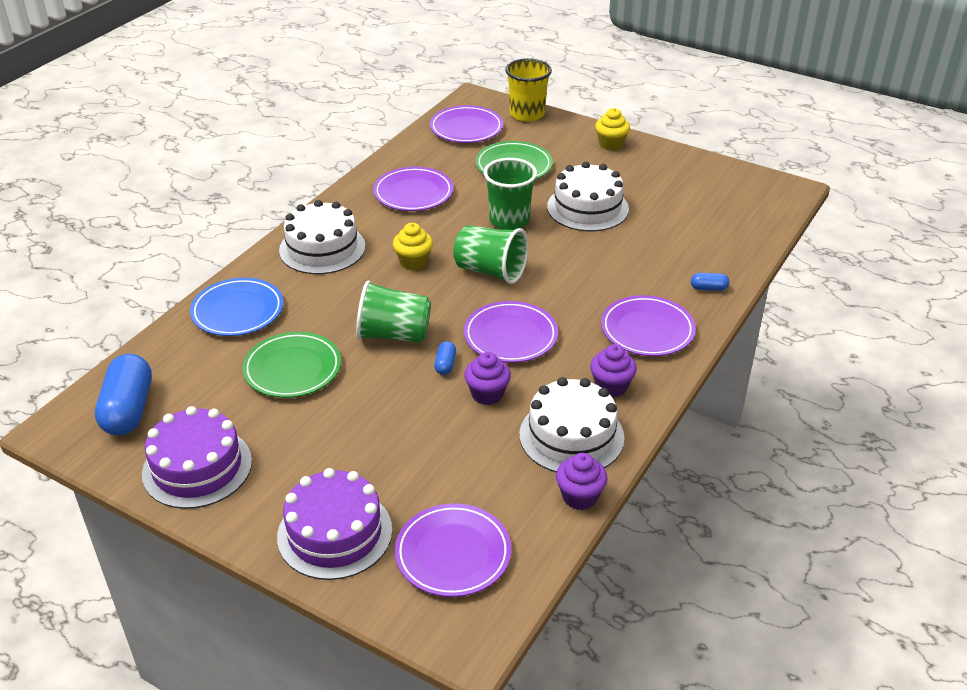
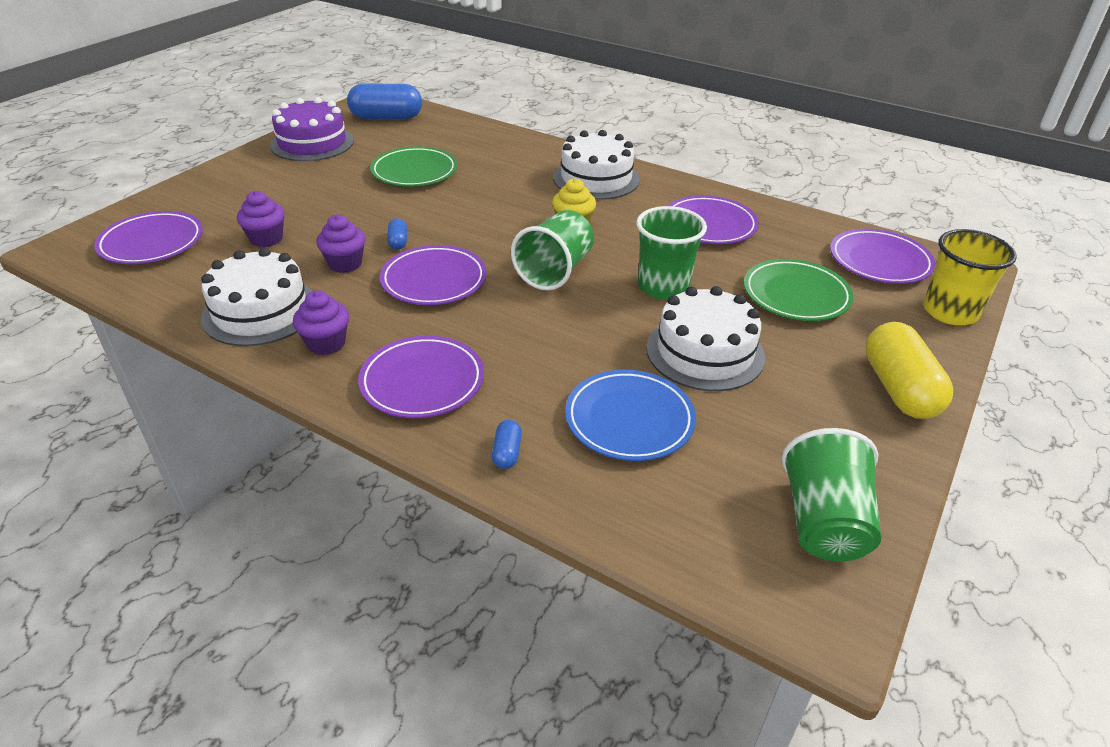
camera: 90 degrees right, 0 degrees up
(237, 311) = (499, 147): blue plate -> blue plate (629, 419)
(335, 533) = (210, 194): purple cake -> none
(394, 335) = (451, 215): green cup -> green cup (823, 522)
(445, 364) = (398, 242): blue capsule -> blue capsule turned 75 degrees clockwise
(579, 497) = (173, 311): purple cupcake -> purple cupcake (266, 239)
(611, 144) = (899, 389): yellow cupcake -> yellow capsule

